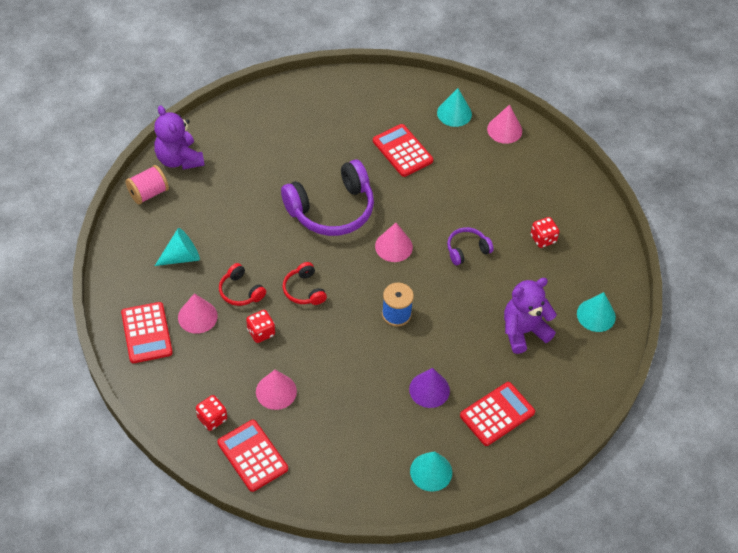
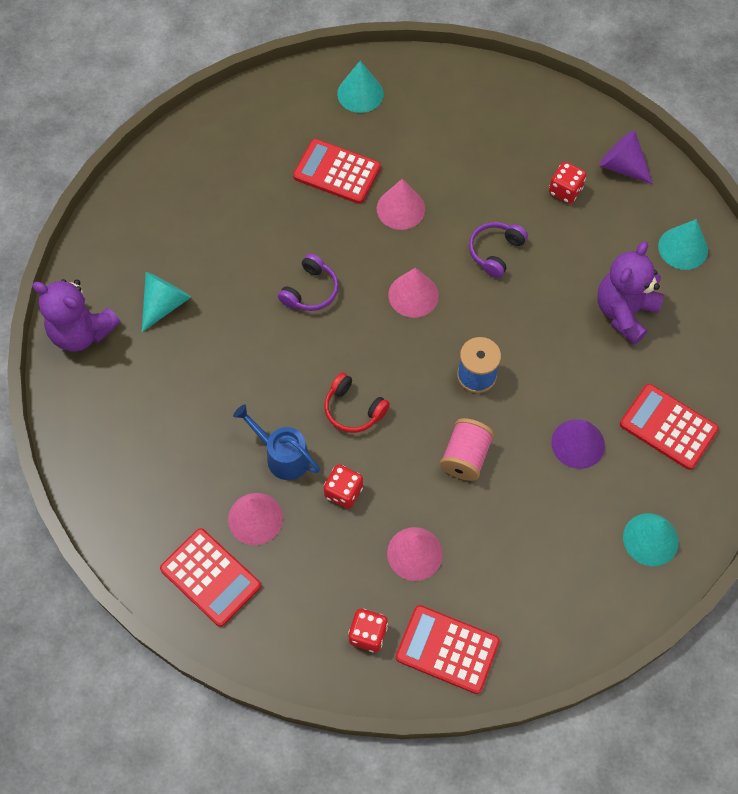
camera: 30 degrees left, 10 degrees up
(148, 193) = (77, 398): pink spool -> pink spool (465, 457)
(181, 257) = (179, 455): turquoise cone -> turquoise cone (165, 304)
(240, 291) = (282, 456): red headphones -> blue watering can
(331, 209) = (310, 291): purple headphones -> purple headphones, size x0.49
(497, 414) = (668, 427): red calculator -> red calculator turned 75 degrees counterclockwise
(504, 130) = (430, 83): pink cone -> pink cone (400, 208)
(594, 244) = (622, 166): none -> purple cone

